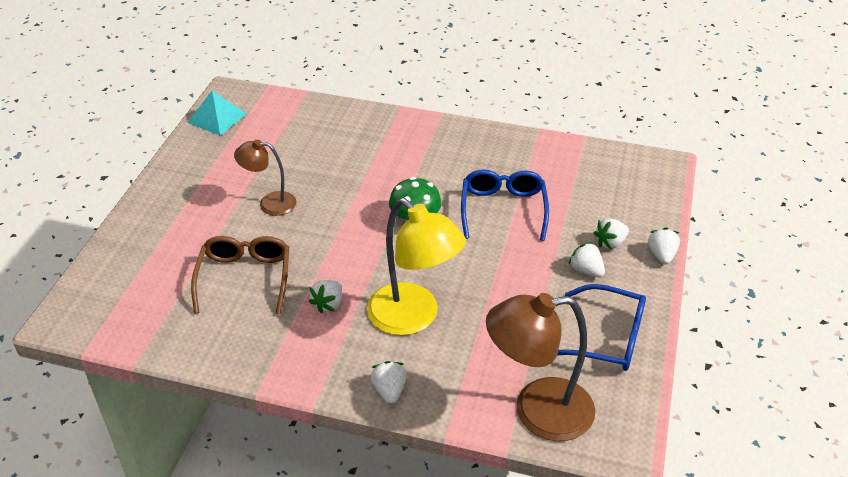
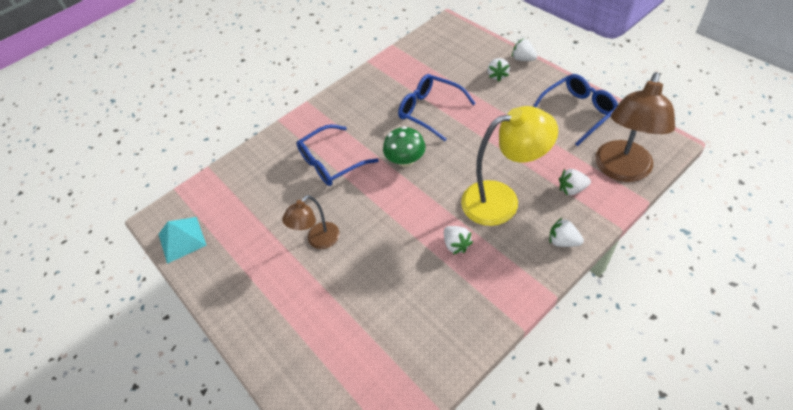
camera: 50 degrees left, 10 degrees up
(245, 278) = (392, 289): brown glasses -> none
(371, 168) = (331, 162): none -> blue glasses
(586, 270) = (514, 96): white strawberry -> white strawberry (572, 189)

